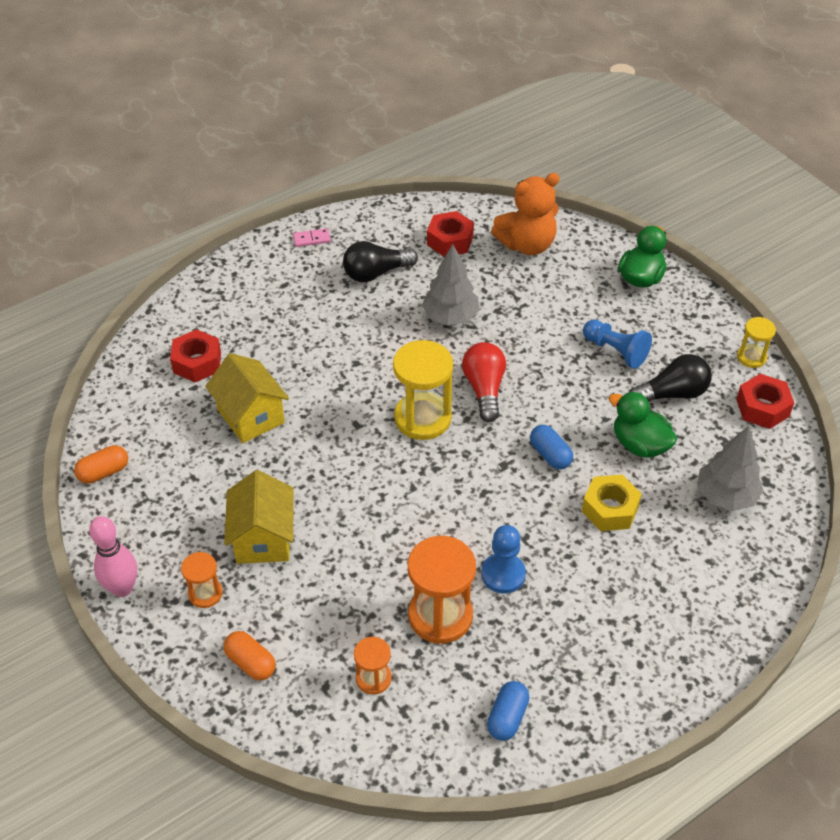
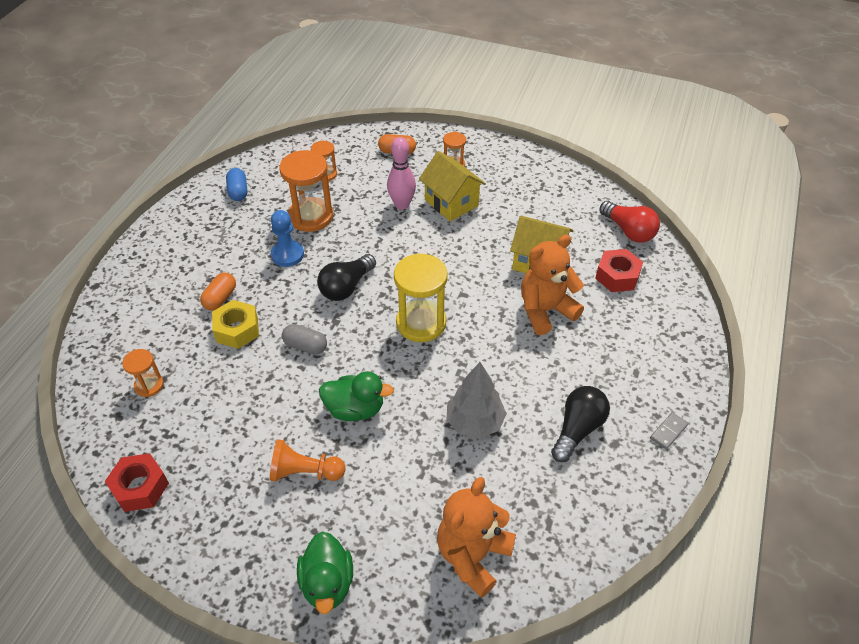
camera: 145 degrees right, 0 degrees up
(104, 472) = (583, 188): orange capsule -> orange capsule (220, 298)
(122, 588) = (499, 147): pink bowling pin -> pink bowling pin (402, 205)
(298, 368) = (545, 310): none -> orange teddy bear
(311, 239) = (668, 432): pink domino -> grey domino
(450, 241) = (549, 511): red nut -> none
(484, 389) = (393, 371): red light bulb -> red light bulb (628, 231)
(550, 455) = (305, 346): blue capsule -> grey capsule
(615, 351) = (305, 472): blue pawn -> orange pawn
(639, 444) = (238, 392): green duck -> green duck (355, 409)
(672, 394) = (231, 455): black light bulb -> black light bulb (346, 287)
(725, 496) = (149, 385): grey tree -> orange hourglass
(751, 357) = (168, 542): yellow hourglass -> none

